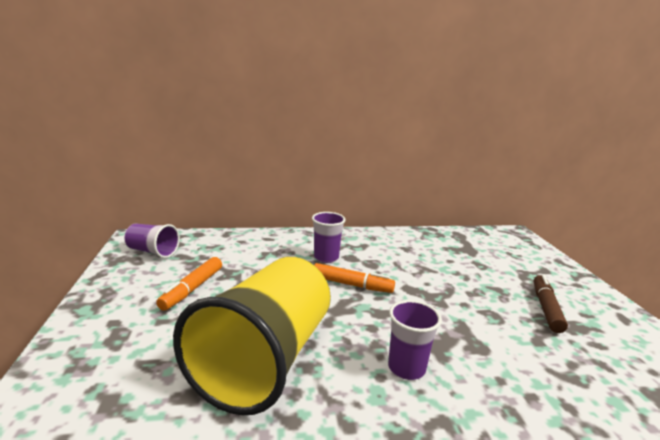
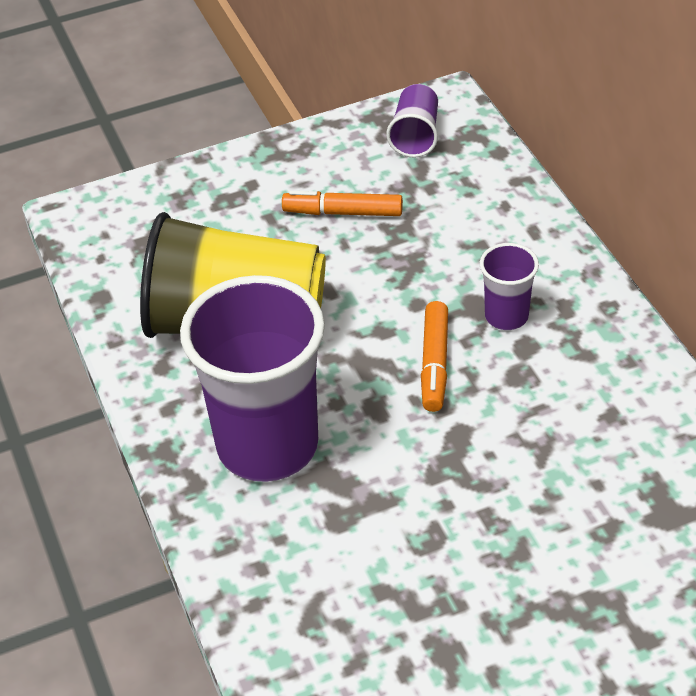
camera: 80 degrees right, 25 degrees up
(406, 368) = (267, 445): purple cup -> purple cup, size x2.18
(546, 308) = (485, 616): brown marker -> none

